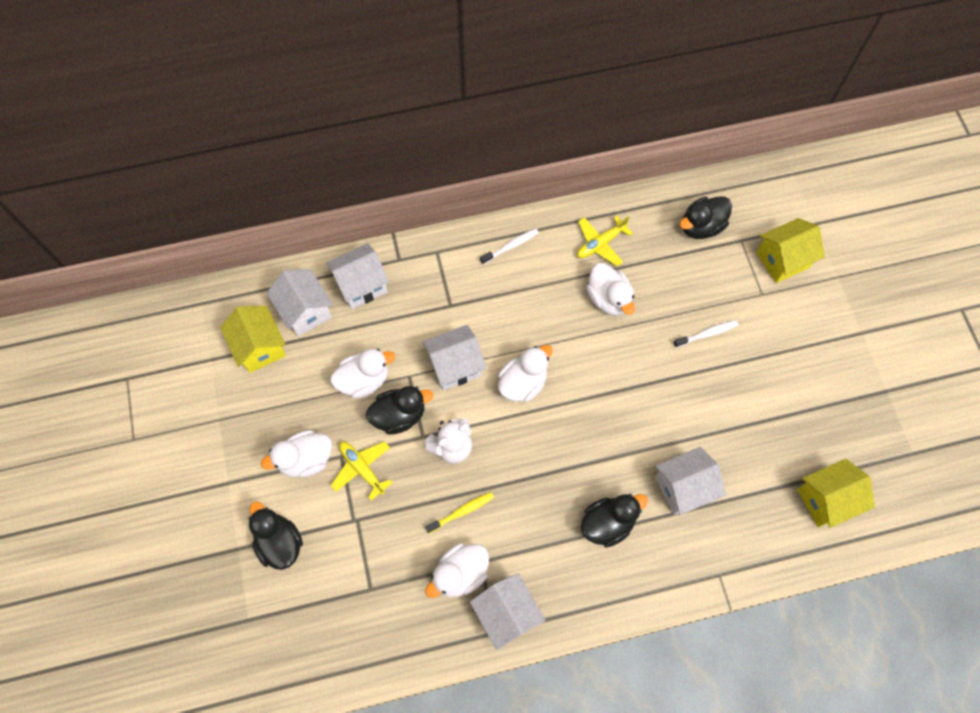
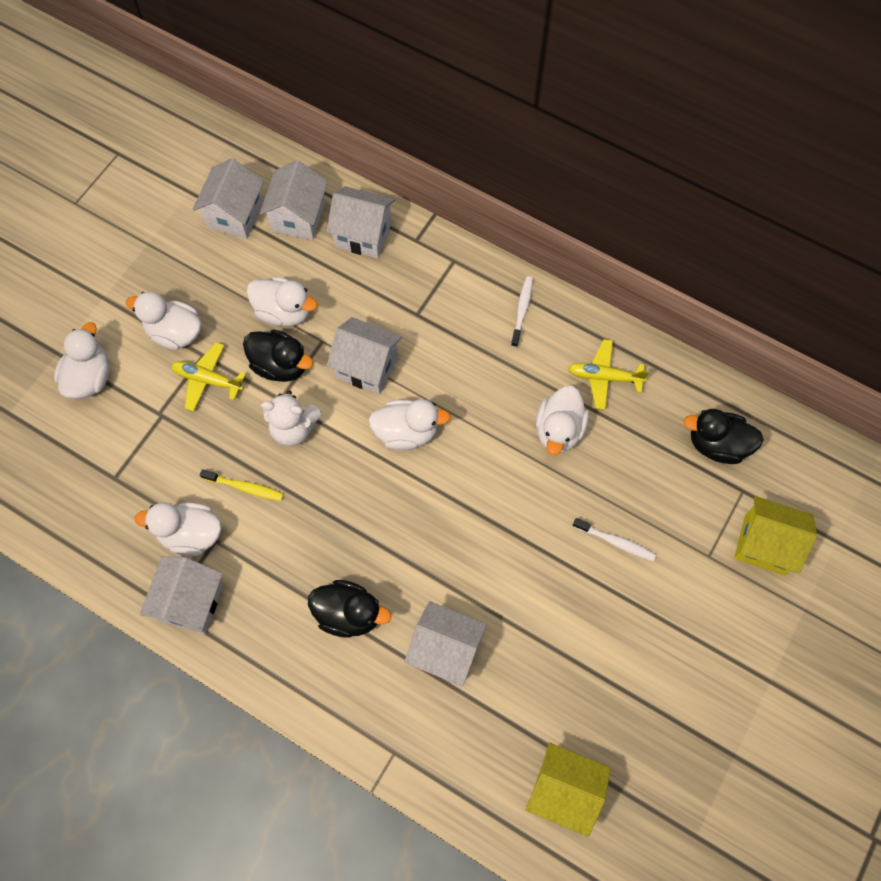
camera: 45 degrees right, 0 degrees up
(260, 347) = (235, 215): yellow house -> white house
(279, 543) = (90, 378): black duck -> white duck
(362, 469) = (208, 380): yellow plane -> yellow plane turned 75 degrees counterclockwise
(511, 246) = (522, 310): white toothbrush -> white toothbrush turned 90 degrees counterclockwise

